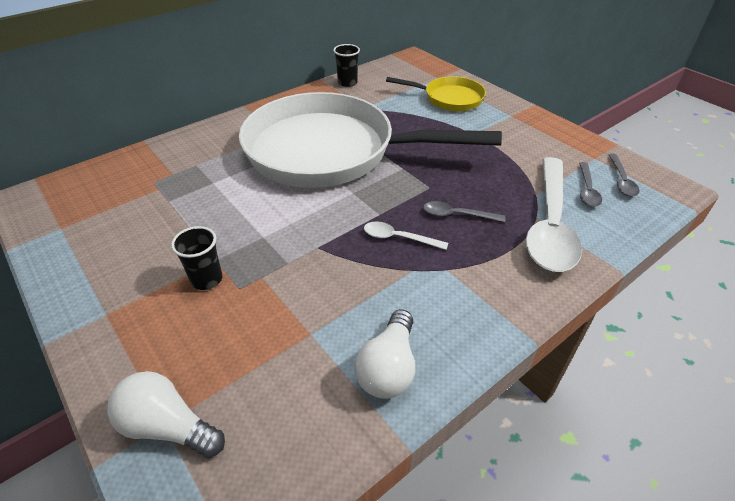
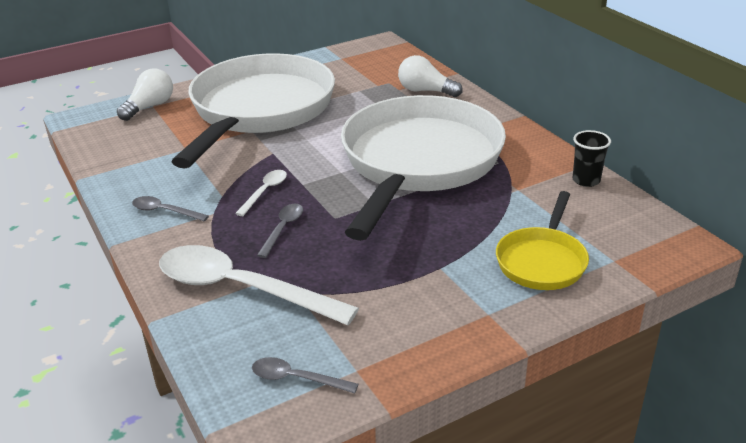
camera: 100 degrees right, 10 degrees down
(207, 279) = (259, 110): black cup -> white pan
(388, 367) = (137, 176): white light bulb -> white light bulb (425, 91)
(587, 190) = (288, 337): grey spoon -> grey spoon (164, 211)

